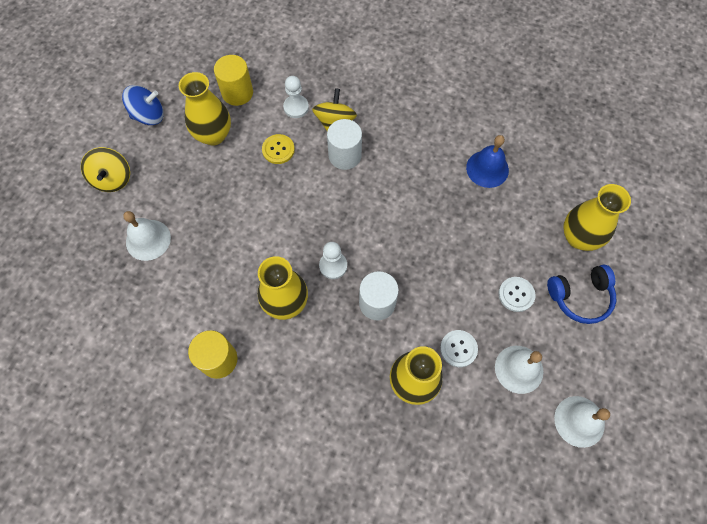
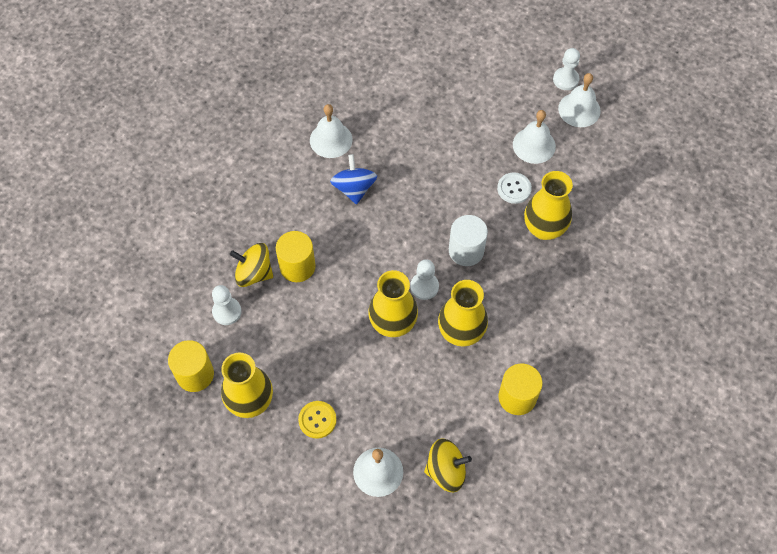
camera: 85 degrees left, 5 degrees down
(112, 179) = (294, 516): yellow spinning top -> yellow spinning top (446, 471)
(149, 115) = (210, 477): blue spinning top -> blue spinning top (354, 188)
(278, 150) = (280, 332): yellow button -> yellow button (317, 420)
(345, 155) = (297, 266): white cylinder -> yellow cylinder
(487, 169) = (331, 140): blue bell -> white bell
(516, 294) = (465, 136): white button -> none
(579, 237) = (412, 79): yellow vase -> yellow vase (393, 323)
(580, 297) = (470, 88): blue headphones -> none
(619, 404) = (565, 79): none -> white pawn

